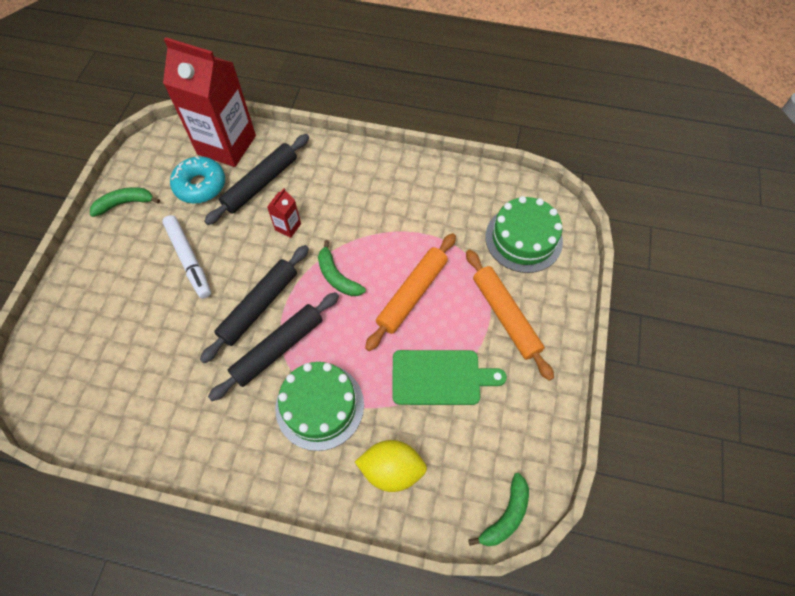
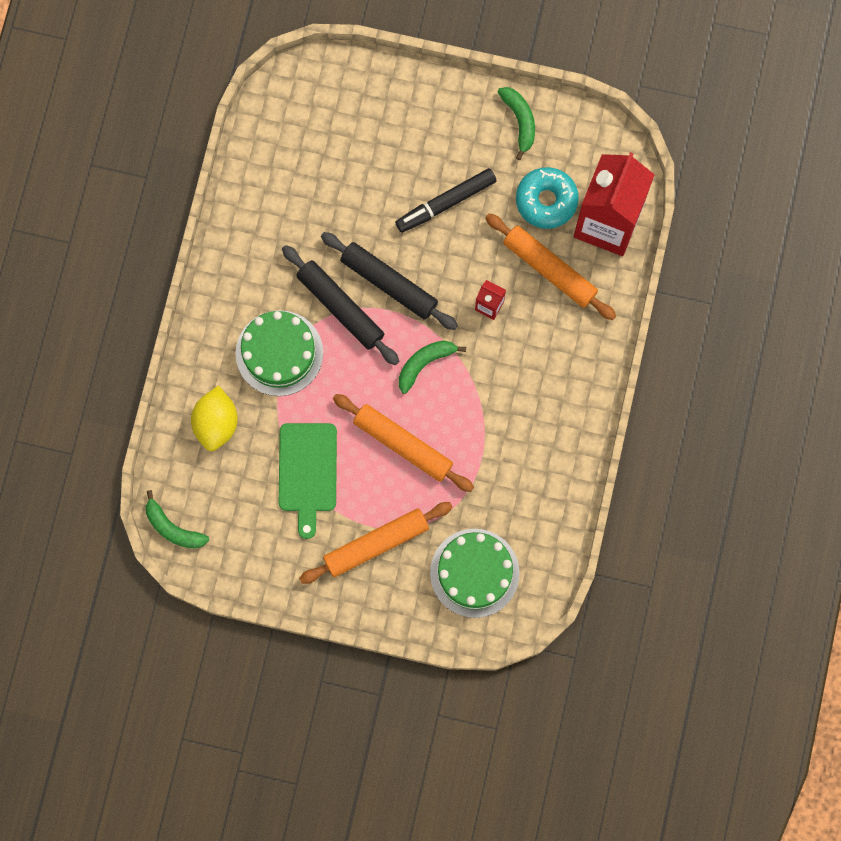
camera: 90 degrees right, 15 degrees up
(189, 259) = (446, 203): white marker -> black marker
(261, 183) = (549, 269): black rolling pin -> orange rolling pin

